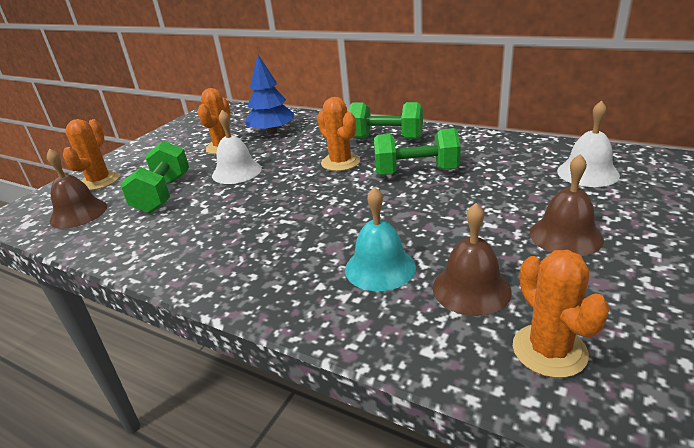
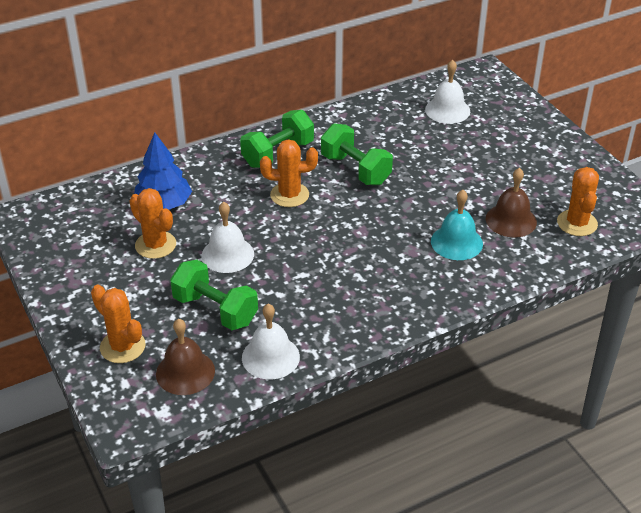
camera: 60 degrees left, 10 degrees up
(114, 240) = (270, 357): none -> white bell
(416, 172) = (355, 169): green dumbbell -> green dumbbell turned 75 degrees counterclockwise
(549, 350) = (577, 223): orange cactus -> orange cactus turned 75 degrees clockwise
(566, 236) = (500, 161): brown bell -> none

